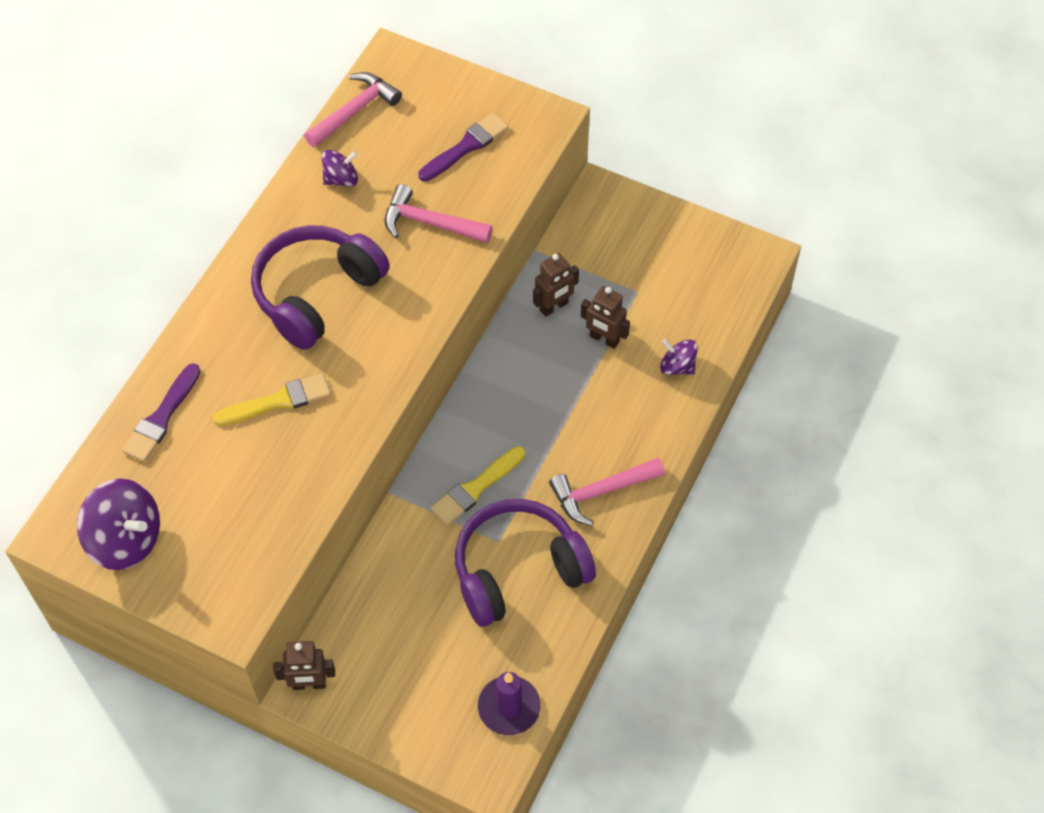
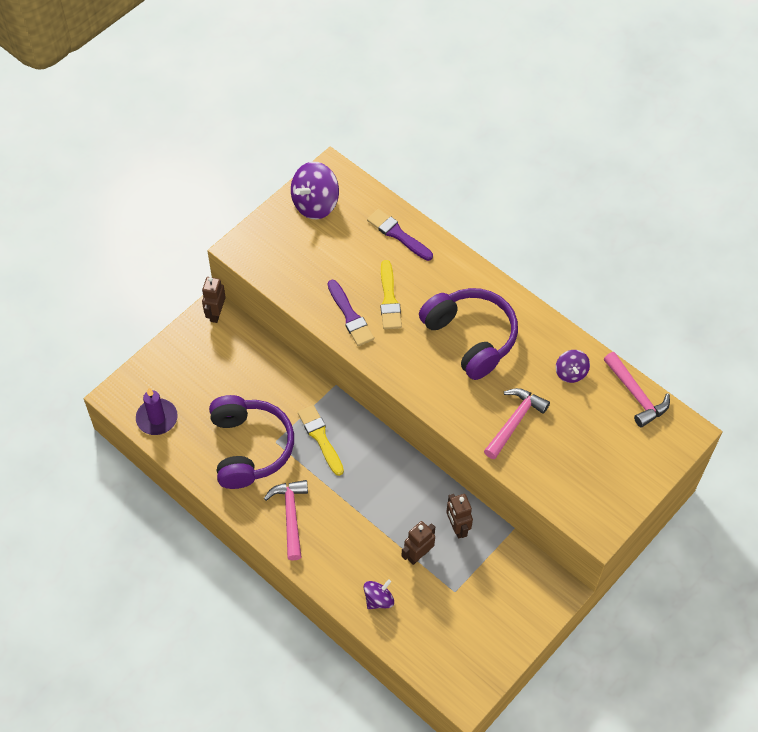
camera: 105 degrees right, 0 degrees up
(466, 147) = (582, 463): purple brush -> purple brush (350, 316)

